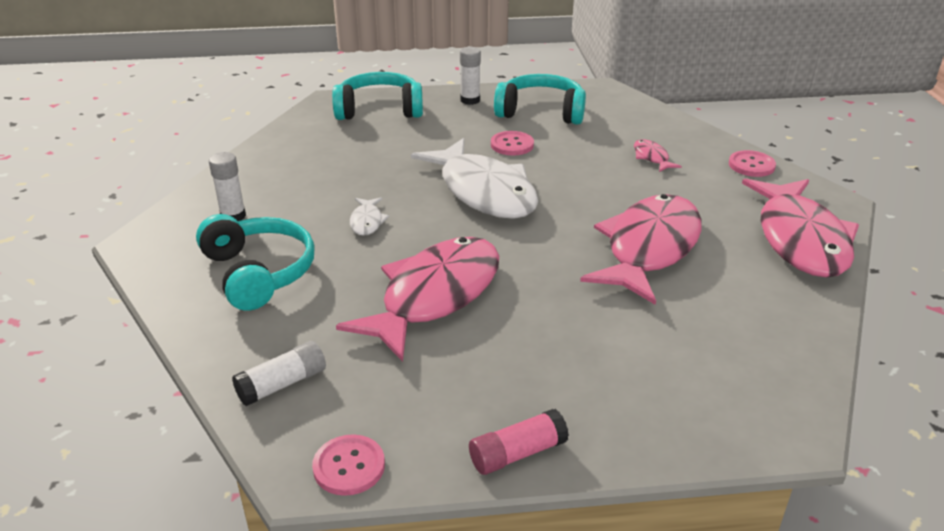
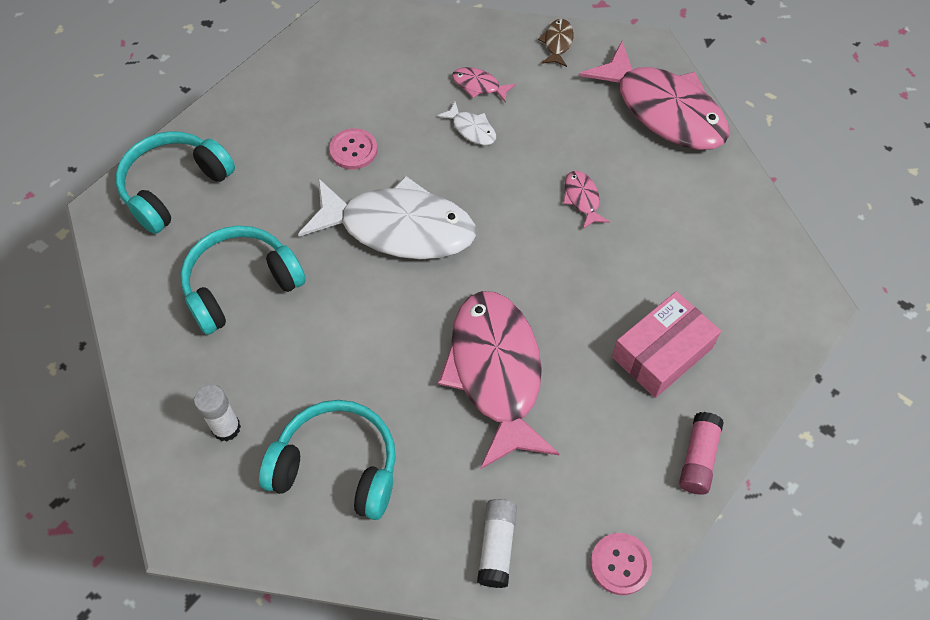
camera: 45 degrees left, 25 degrees up
(367, 222) = (349, 339): white fish -> white fish (471, 129)
(470, 100) = (244, 112): white glue stick -> none
(541, 112) = (327, 85): turquoise headphones -> turquoise headphones (241, 285)
(586, 369) = (662, 352): none -> pink box
(648, 248) = (582, 199): pink fish -> pink fish, size x0.41
(751, 165) = (557, 43): pink button -> brown fish

